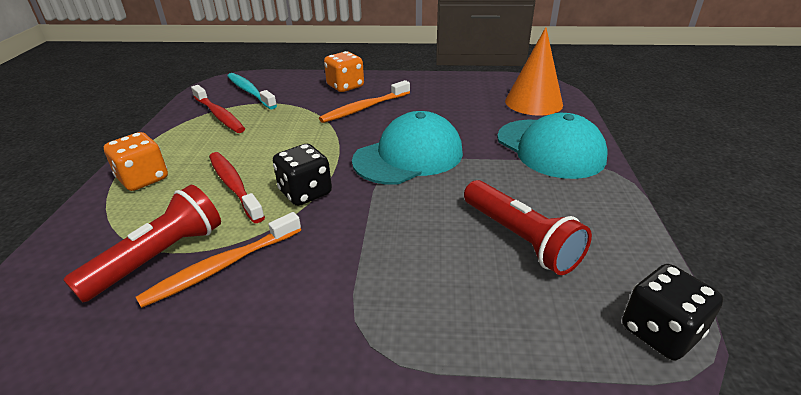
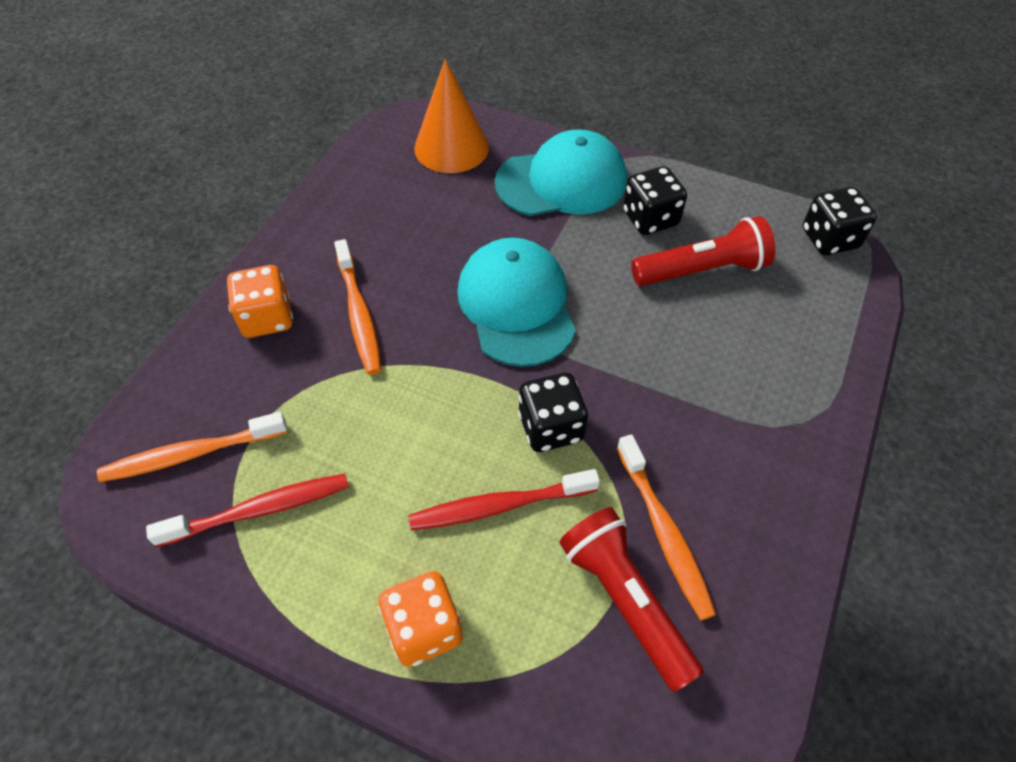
camera: 70 degrees left, 20 degrees up
(250, 92) = (191, 454): turquoise toothbrush -> orange toothbrush
(555, 197) = (650, 219): none -> black dice

